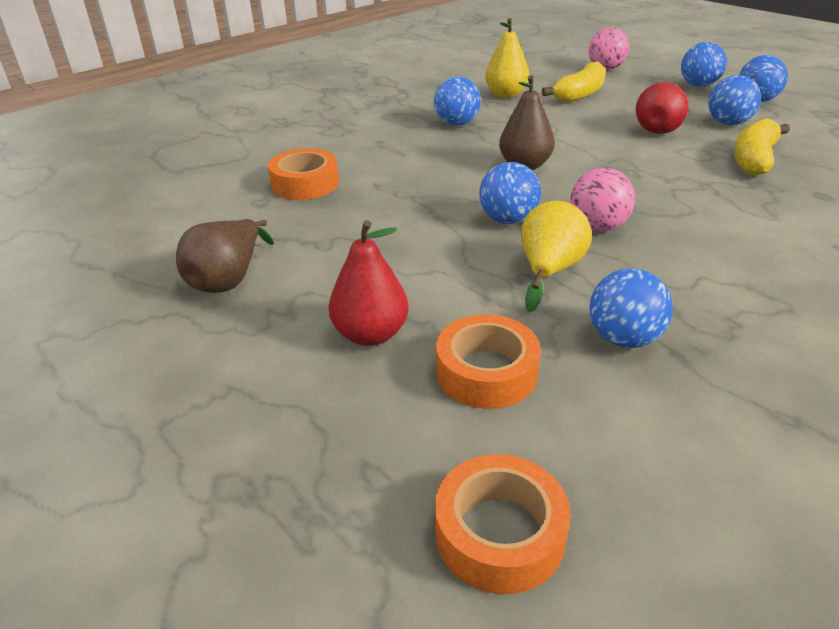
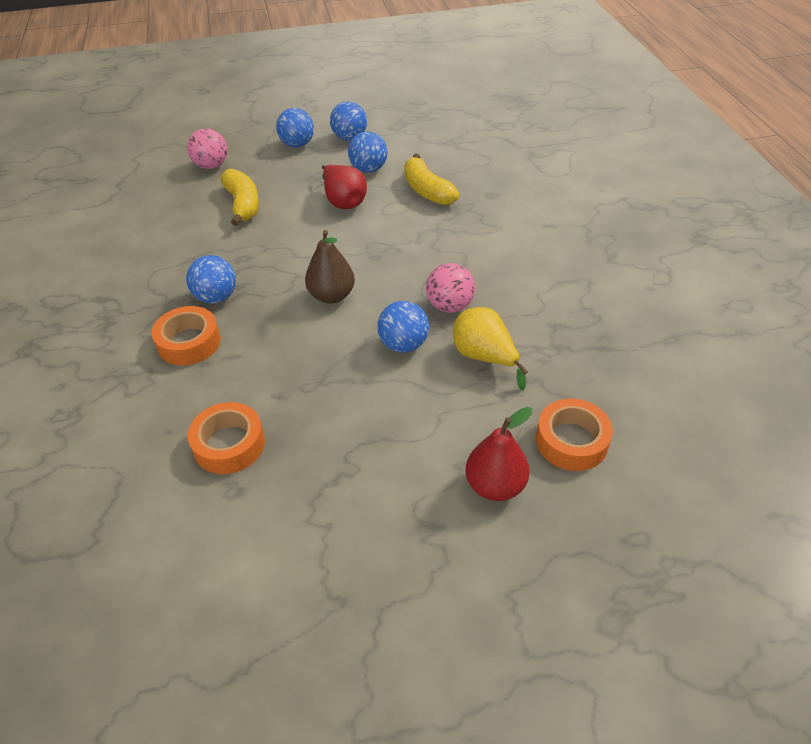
camera: 60 degrees left, 10 degrees up
(228, 279) = (356, 555): brown pear -> none
(499, 533) = (703, 498): orange tape -> orange tape (189, 342)
(506, 95) = (193, 242): yellow pear -> none
(624, 338) = (575, 362): blue ball -> none

